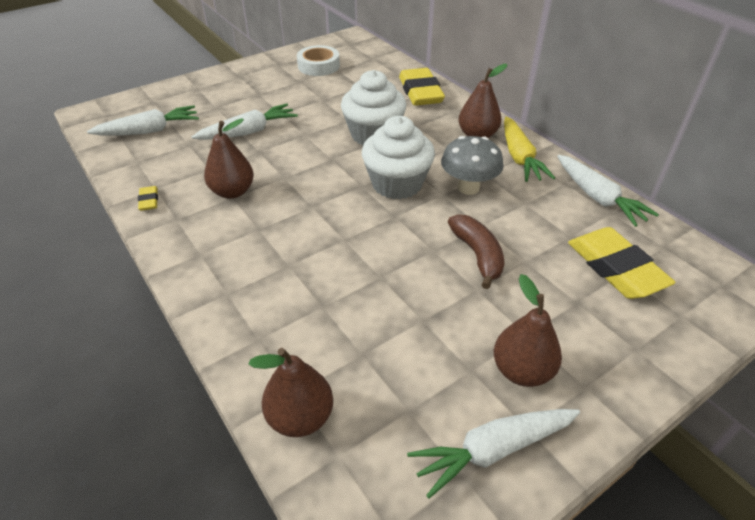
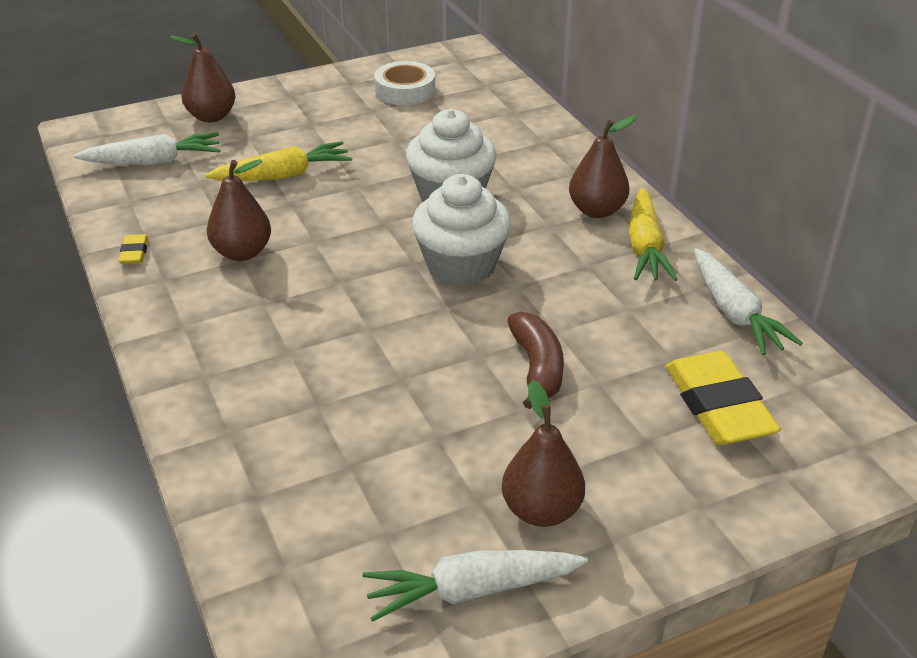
camera: 10 degrees right, 5 degrees down
(248, 132) = (283, 175): white carrot -> yellow carrot
(300, 417) = (255, 523): brown pear -> brown pear (211, 116)
(420, 92) = (537, 141): yellow eraser -> none
(468, 188) = (557, 280): grey mushroom -> none

